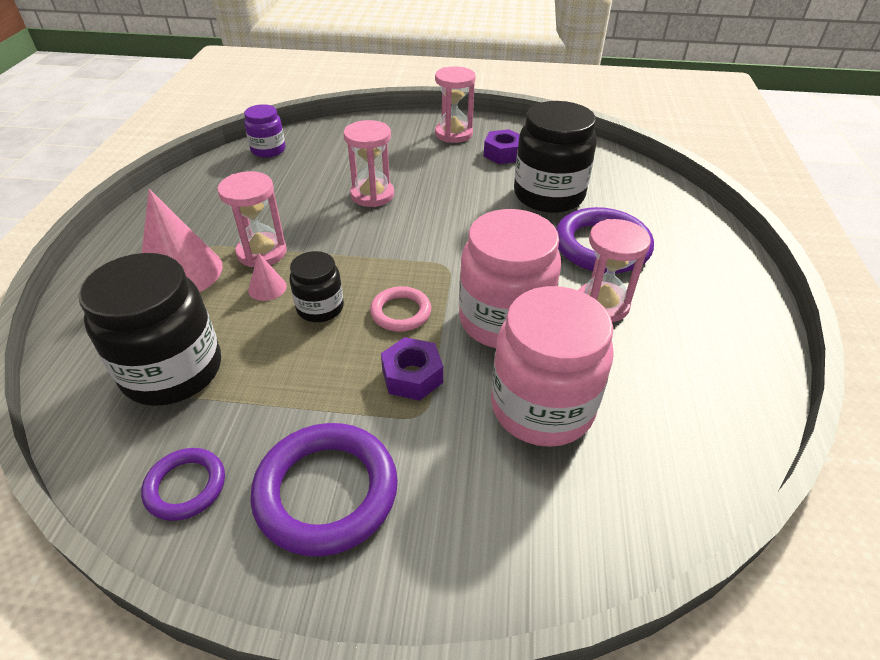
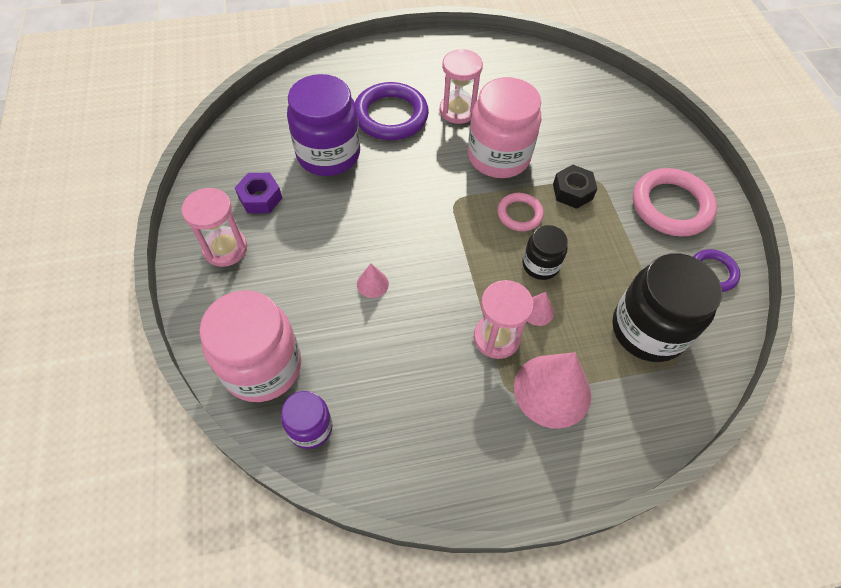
camera: 110 degrees left, 15 degrees up
(326, 492) = (671, 206): purple ring -> pink ring
(372, 195) = (372, 284): pink hourglass -> pink cone
(412, 376) = (572, 191): purple nut -> black nut
(542, 407) = (560, 128): pink jar -> pink jar (262, 366)
(548, 195) = (328, 154): black jar -> purple jar

